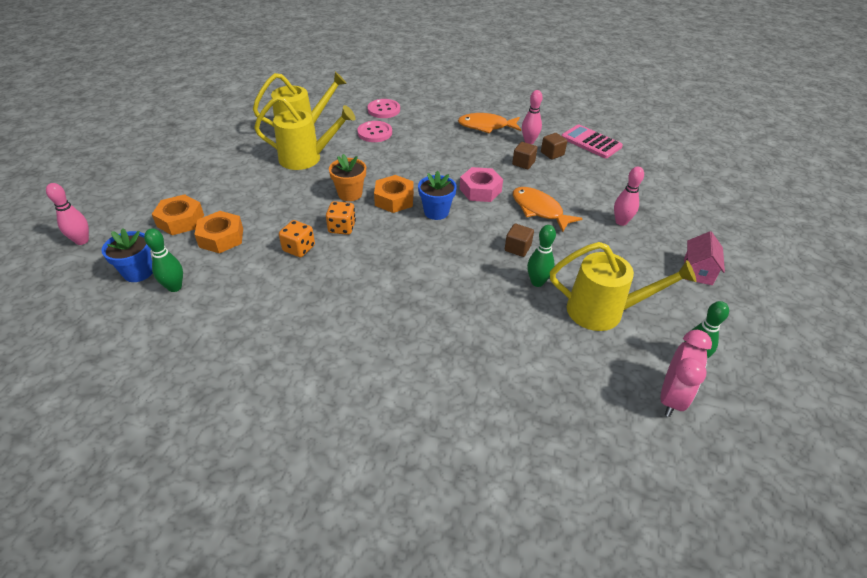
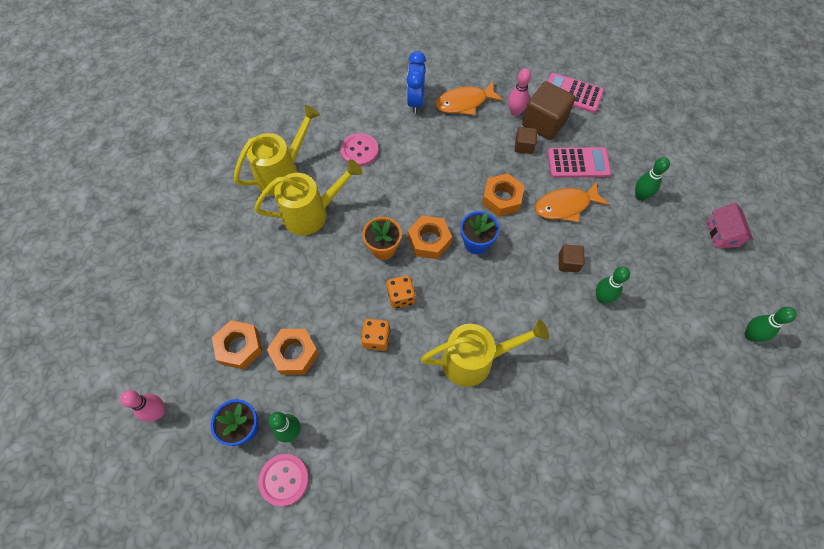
camera: 20 degrees left, 20 degrees up
(384, 110) = (349, 111): pink button -> pink button (284, 480)
(444, 116) = (416, 101): none -> blue clock
(480, 190) = (502, 198): pink nut -> orange nut
(539, 210) = (565, 206): orange fish -> orange fish turned 45 degrees counterclockwise
(552, 153) = (544, 123): brown cube -> brown cube, size x1.93
(569, 185) = (578, 163): none -> pink calculator
(604, 312) = (668, 311): yellow watering can -> yellow watering can (475, 360)
(621, 222) = (640, 196): pink bowling pin -> green bowling pin
(671, 397) = (749, 381): pink clock -> none

